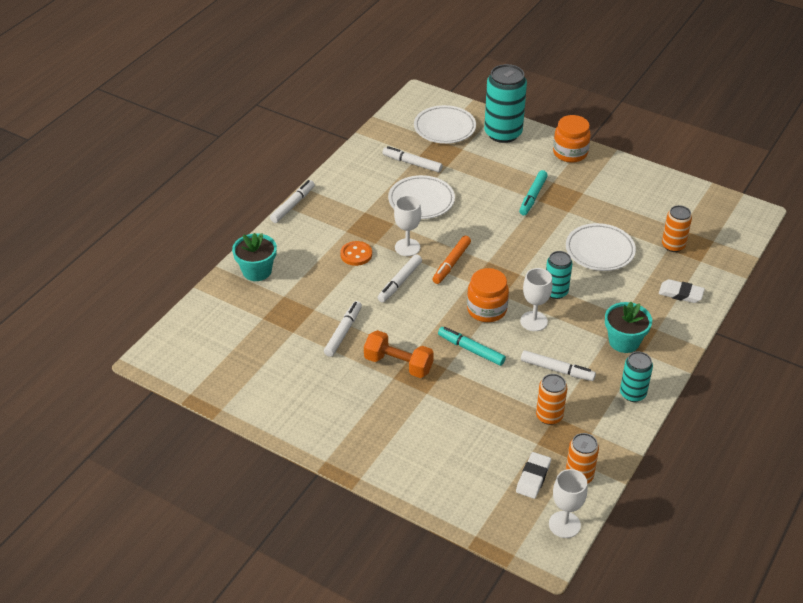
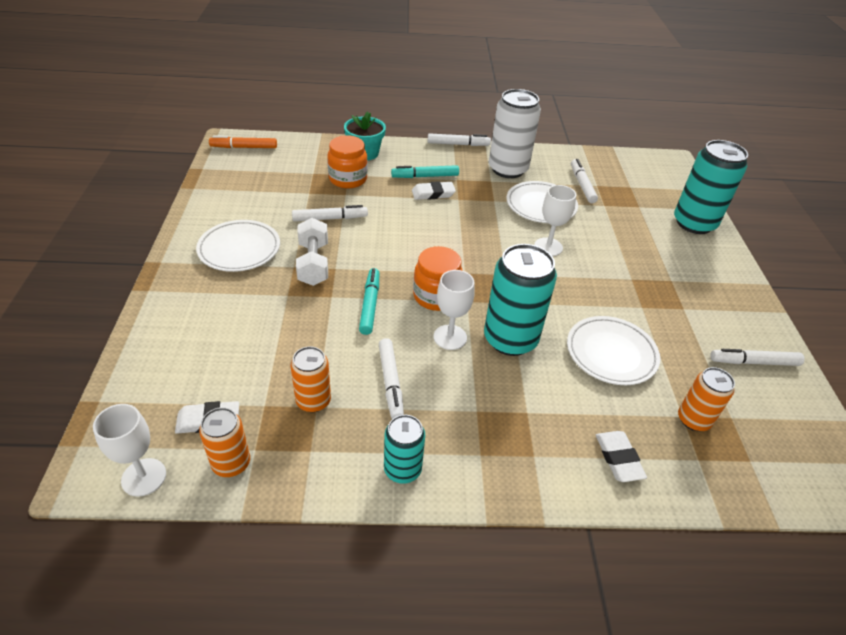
camera: 55 degrees right, 0 degrees up
(356, 194) = (508, 169): none -> white can
(356, 254) = (433, 193): orange button -> white eraser
(398, 364) = (313, 264): orange dumbbell -> white dumbbell
(400, 282) = (422, 229): white marker -> white marker (753, 362)
(407, 247) = (471, 218): white goblet -> white goblet (548, 247)
(444, 128) = (652, 187): white plate -> white plate (239, 249)
(451, 263) = (478, 251): orange marker -> orange marker (244, 147)
(533, 196) = (632, 273): turquoise marker -> turquoise marker (425, 176)
(556, 292) = (510, 339): turquoise can -> turquoise can, size x1.77
(570, 153) = (730, 278): orange jar -> orange jar (348, 179)
(624, 341) = (484, 429): turquoise flower pot -> none

